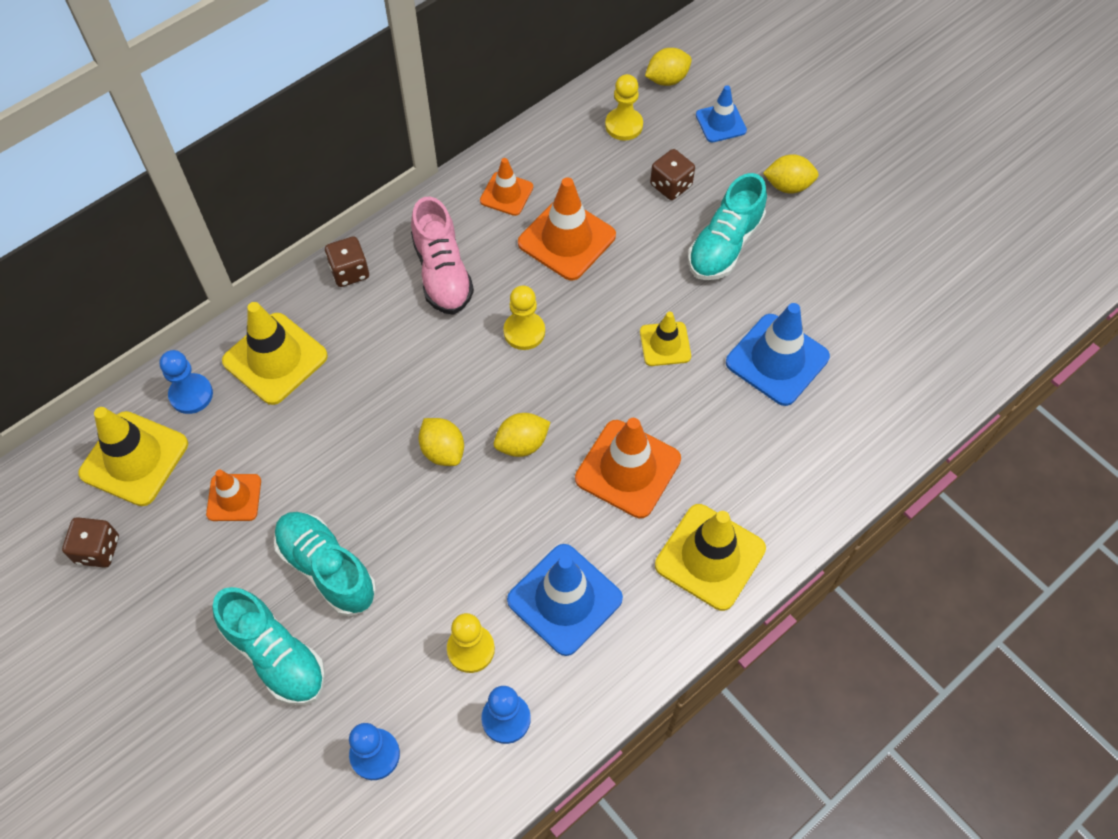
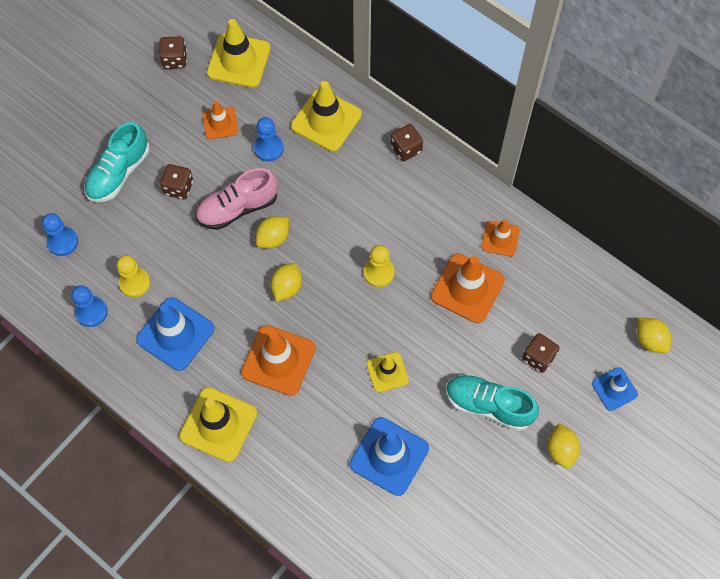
camera: 80 degrees right, 5 degrees up
(191, 395) = (290, 79): blue pawn -> blue pawn (268, 148)
(327, 569) = (178, 188): turquoise shoe -> brown dice
(442, 273) = (418, 209): pink shoe -> pink shoe (237, 208)
(522, 444) = (287, 287): yellow lemon -> yellow lemon turned 60 degrees clockwise
(624, 125) = (591, 313): yellow pawn -> none

